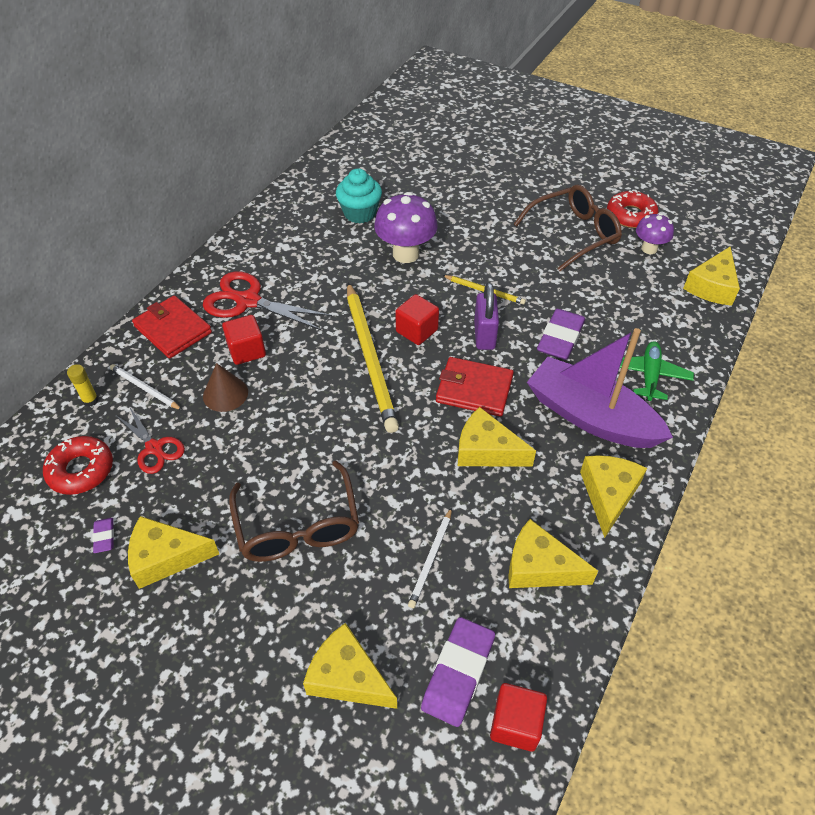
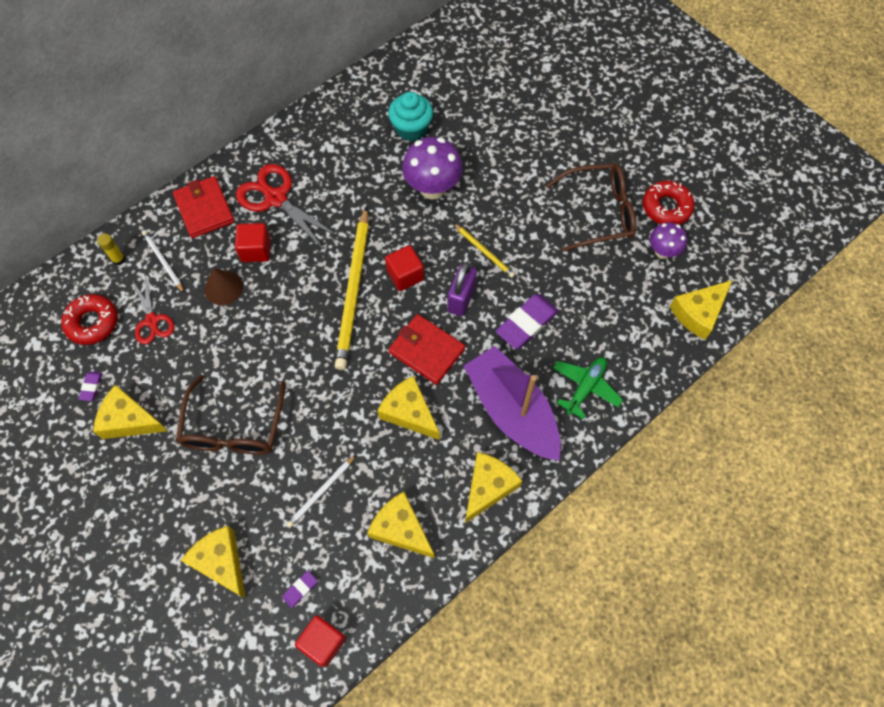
camera: 20 degrees right, 15 degrees up
(458, 673) = (300, 589): purple eraser -> purple eraser, size x0.47

